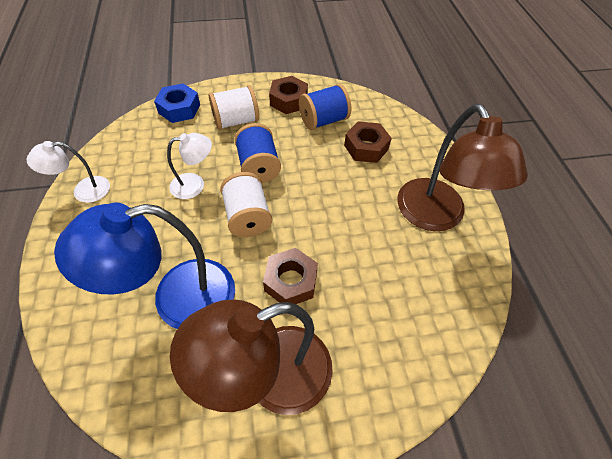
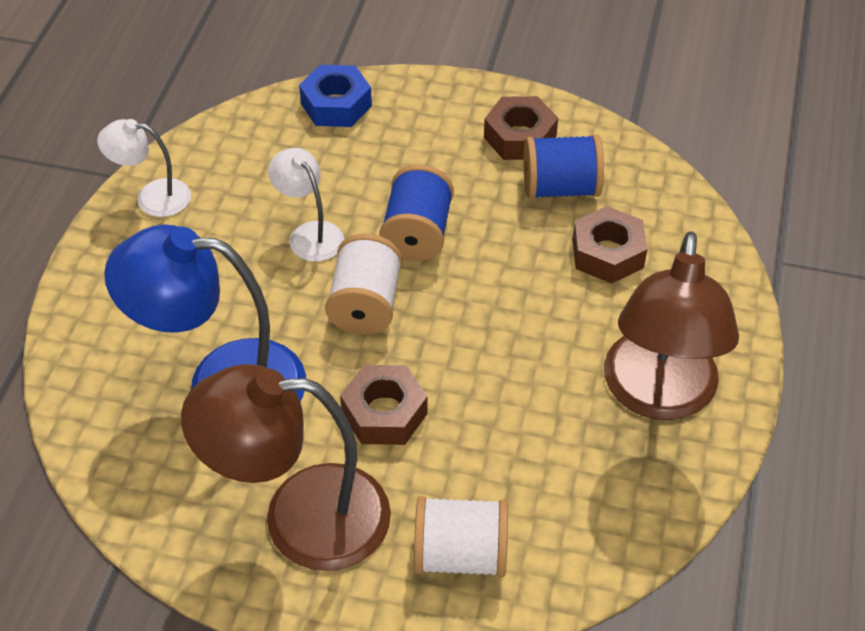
camera: 25 degrees right, 5 degrees down
(195, 184) = (309, 234): white lamp -> white lamp turned 135 degrees counterclockwise
(236, 121) = (416, 150): white spool -> white spool (460, 555)

